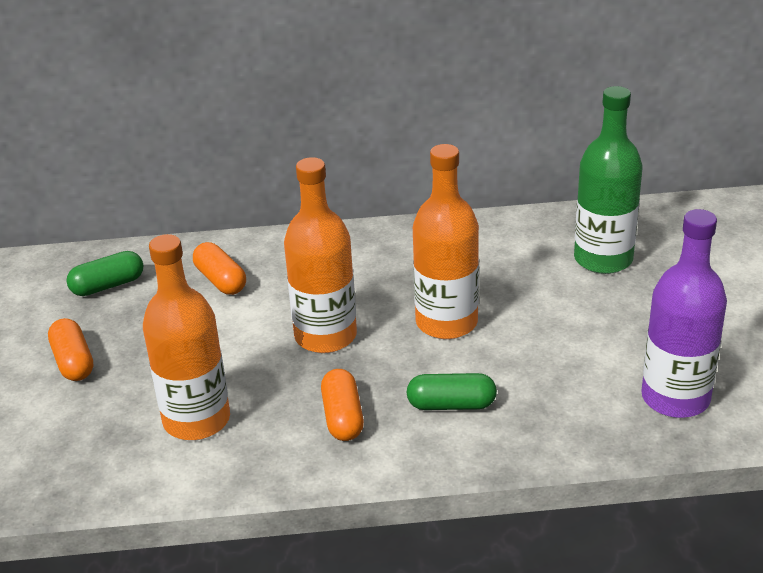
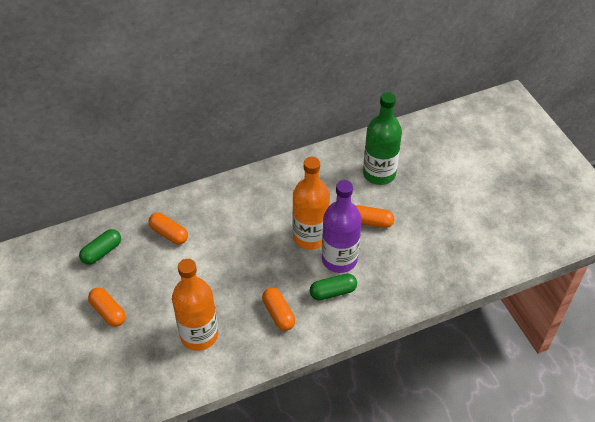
camera: 20 degrees left, 15 degrees up
(325, 336) = (247, 261): orange bottle -> none
(561, 320) = (370, 222): none -> orange capsule
(675, 398) = (444, 261): purple bottle -> purple bottle (339, 259)

